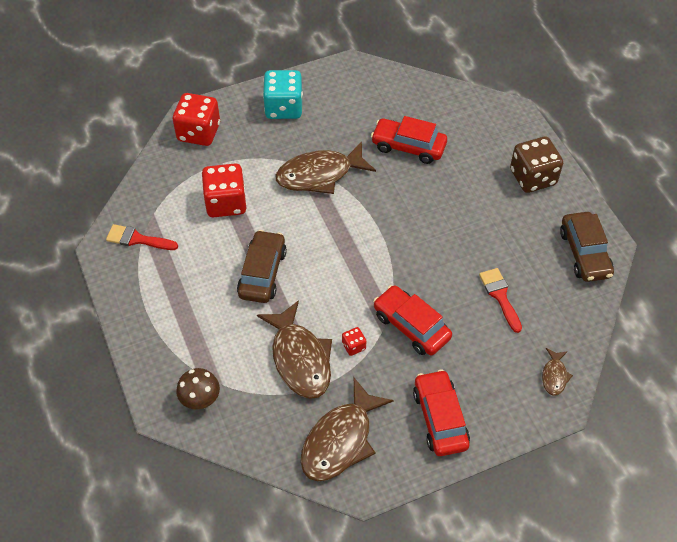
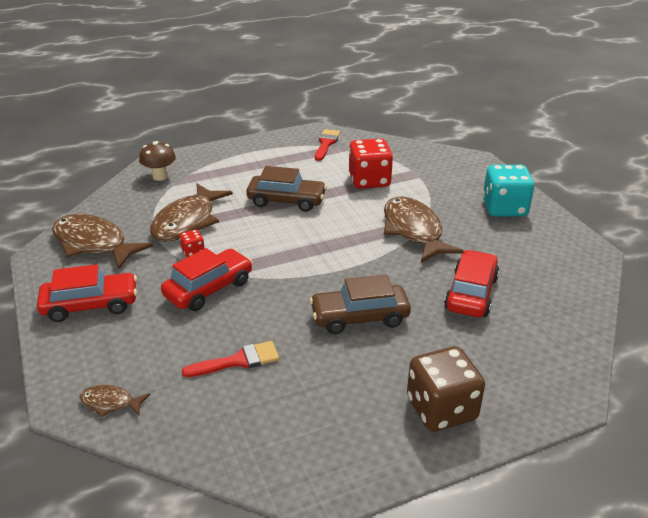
camera: 90 degrees right, 20 degrees down
(199, 132) = (454, 164): red dice -> none
(300, 358) = (187, 222): brown fish -> brown fish turned 45 degrees counterclockwise
(584, 253) = (302, 456): brown car -> brown car (359, 317)

